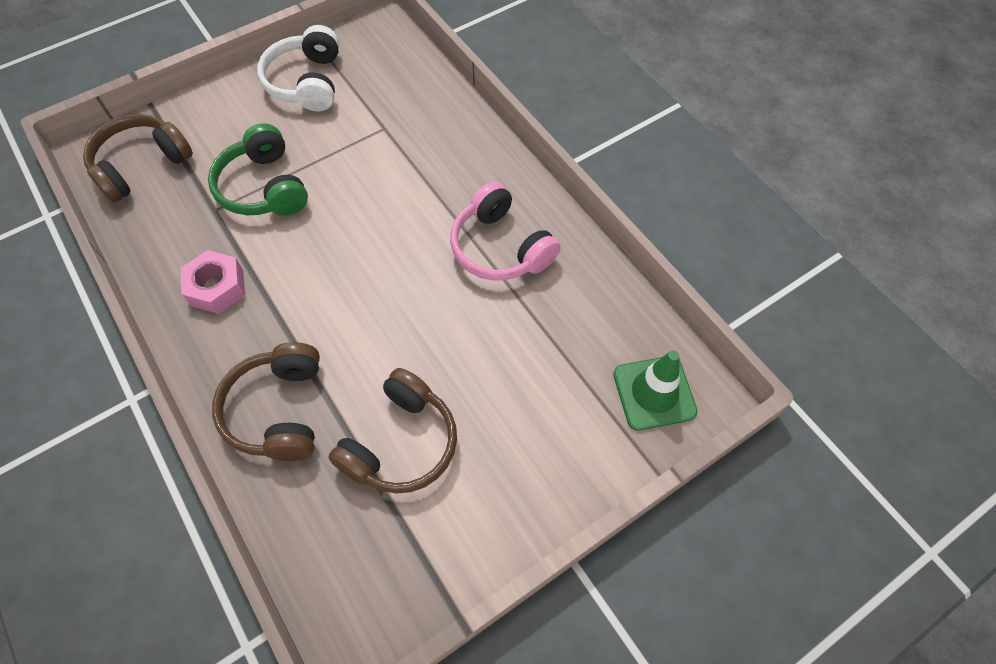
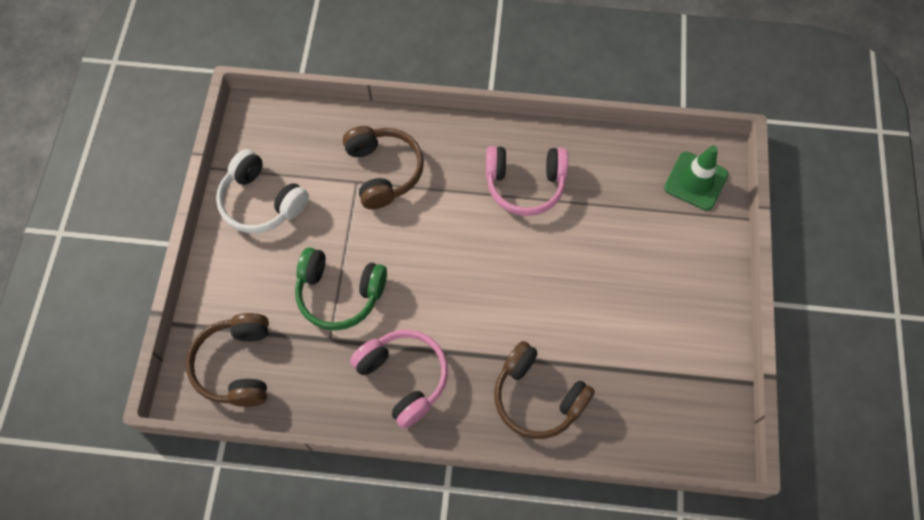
camera: 50 degrees left, 5 degrees up
(217, 287) = (404, 377): pink nut -> pink headphones
(401, 443) = (619, 340): brown headphones -> brown headphones (383, 171)

